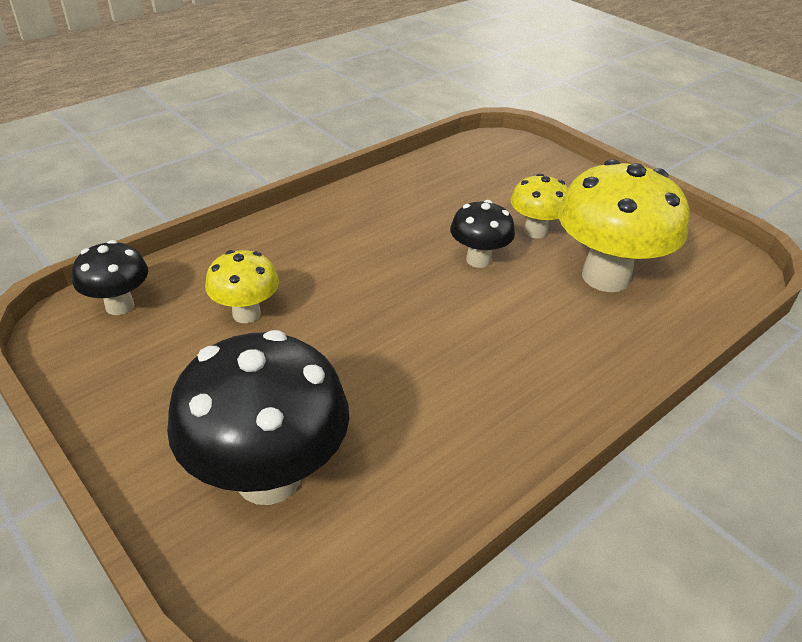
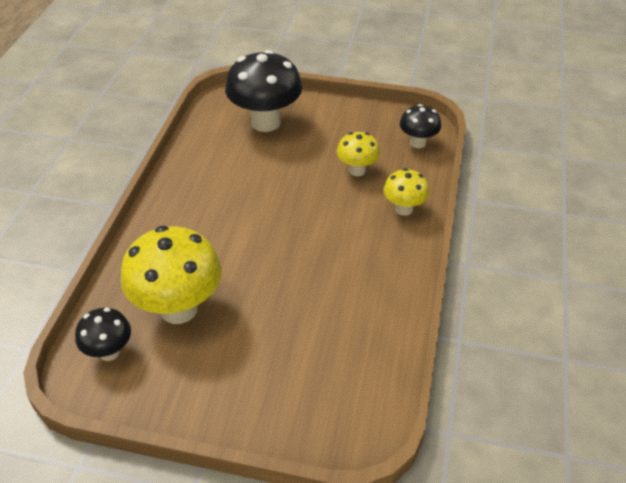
camera: 145 degrees right, 5 degrees up
(478, 260) = (271, 274): black mushroom -> black mushroom (109, 352)
(535, 231) = (252, 325): yellow mushroom -> yellow mushroom (404, 209)

